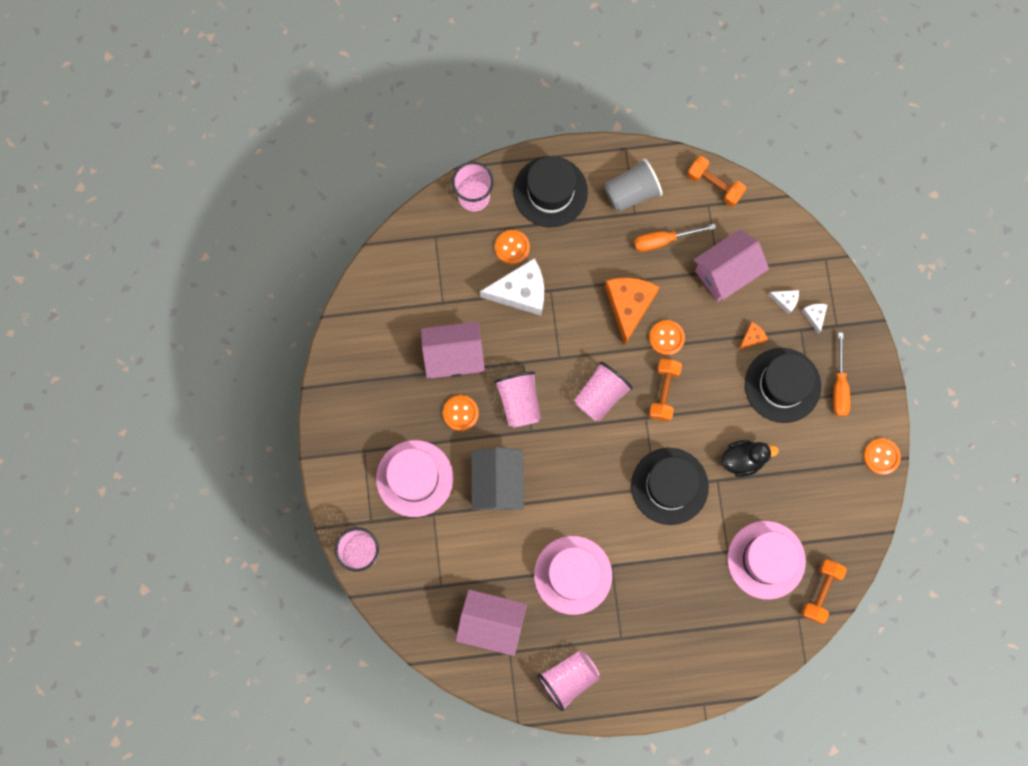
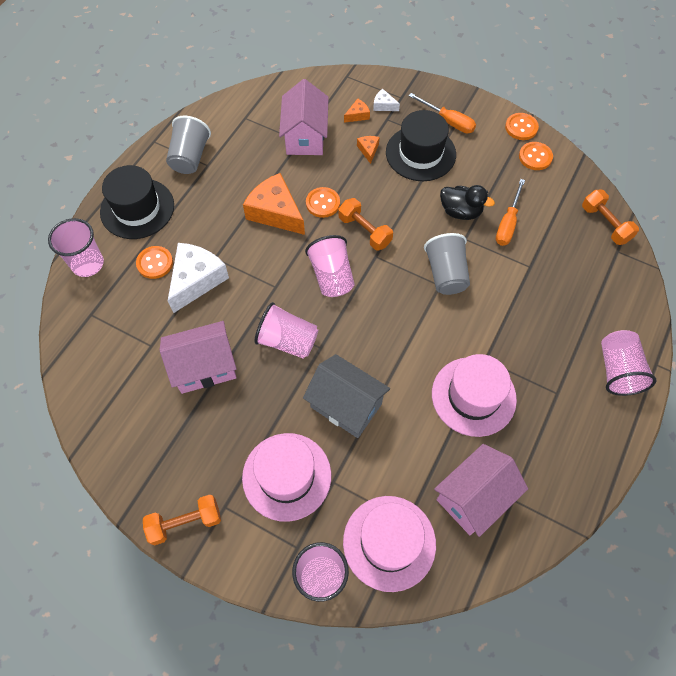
camera: 55 degrees left, 15 degrees down
(454, 356) = (204, 367): pink house -> pink house turned 45 degrees clockwise
(460, 413) = (259, 395): orange button -> orange button (535, 157)
(568, 678) = (569, 462): pink cup -> pink cup (617, 370)
(663, 240) = (245, 160): orange screwdriver -> orange screwdriver (507, 223)
(669, 486) = (446, 274): black hat -> grey cup
(714, 185) = (234, 106): orange dumbbell -> orange dumbbell (185, 522)
(743, 459) = (460, 211): black duck -> black duck turned 90 degrees clockwise
(766, 560) = (555, 244): pink hat -> pink hat (389, 542)
(785, 301) = (357, 115): white cheese -> orange cheese

